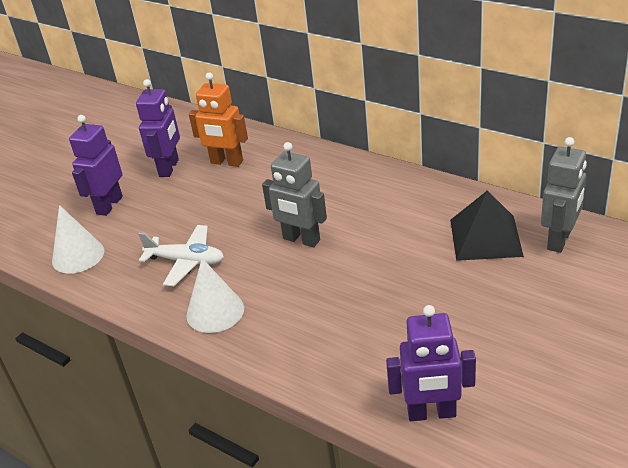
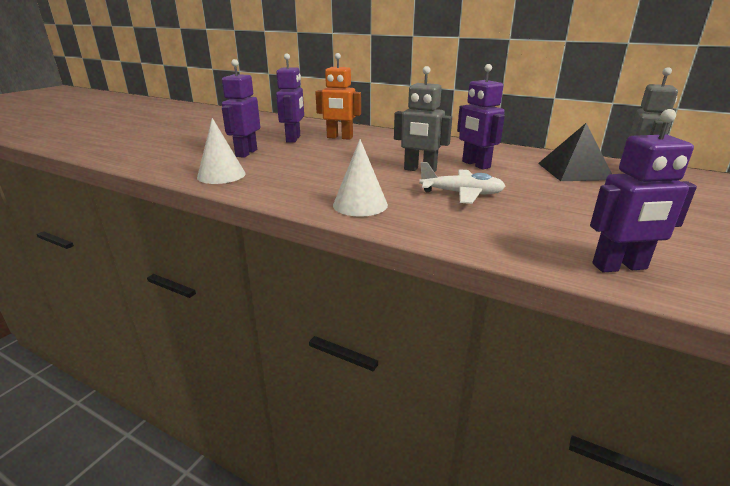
camera: 10 degrees left, 10 degrees down
(186, 261) = (322, 179): white plane -> white plane (461, 194)
(372, 225) = (475, 164): none -> purple robot

